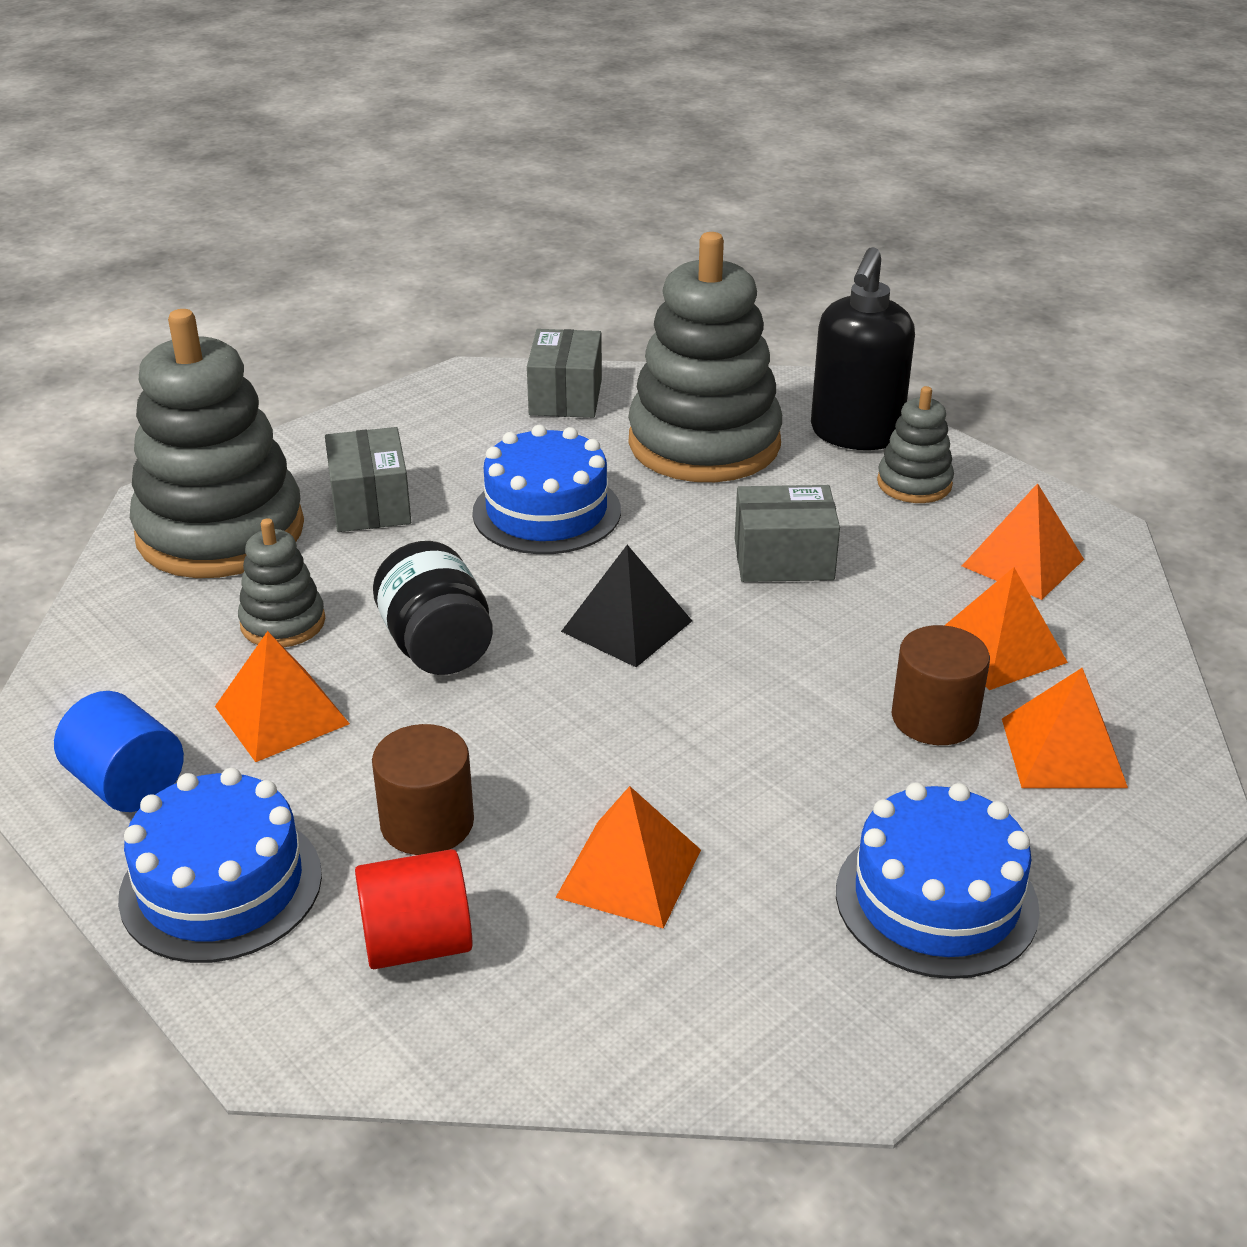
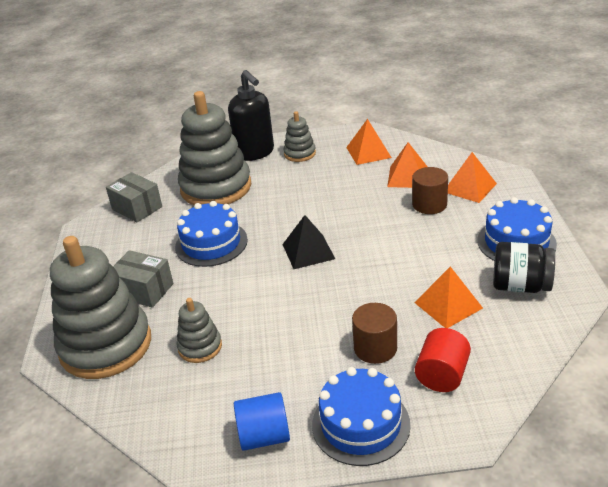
camera: 50 degrees left, 0 degrees up
(281, 715) = (265, 369): orange pyramid -> none
(437, 646) = (267, 306): black jar -> black jar (520, 286)
(783, 559) = (310, 199): grey box -> none

